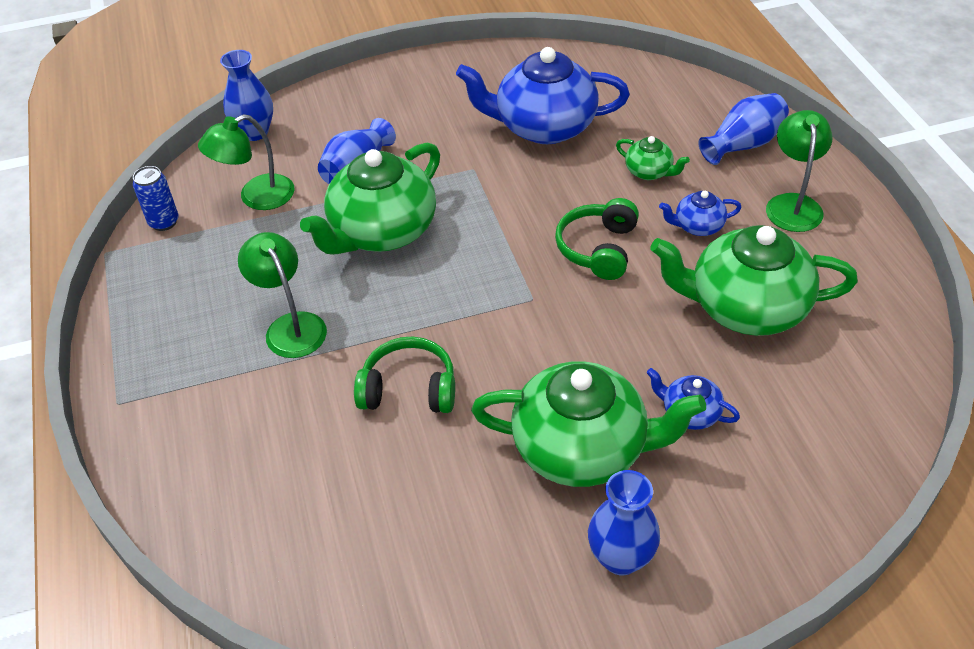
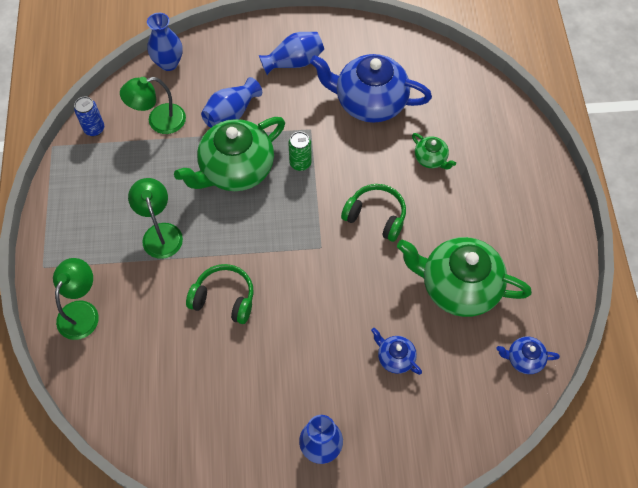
camera: 10 degrees right, 15 degrees up
(471, 208) = (300, 163): none -> green can
(582, 448) = (320, 367): green teapot -> none
(598, 249) = (376, 216): green headphones -> green headphones turned 90 degrees clockwise
(697, 226) = (449, 213): blue teapot -> blue teapot (523, 359)
(743, 144) = (504, 149): blue vase -> blue vase (294, 62)
(792, 204) = (520, 209): green lamp -> green lamp (82, 311)

